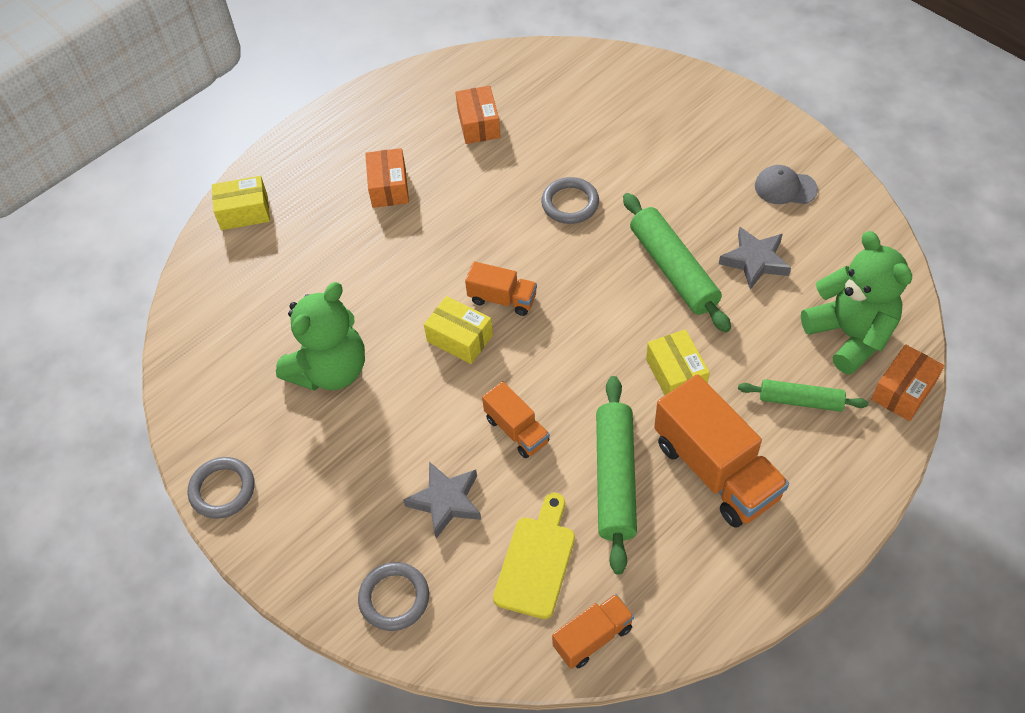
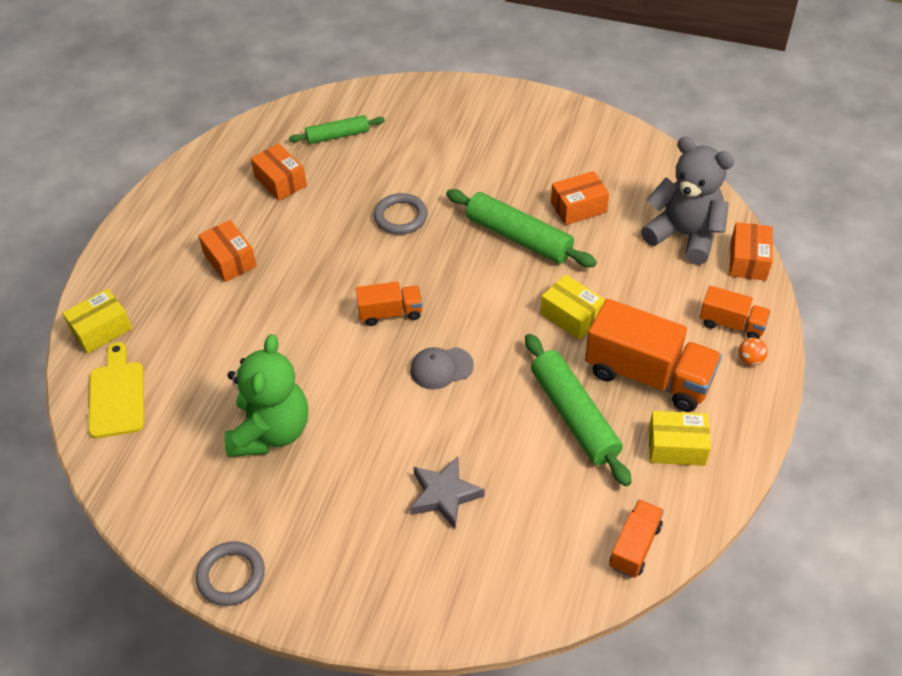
camera: 30 degrees left, 5 degrees down
(394, 598) = (449, 594): grey ring -> none
(460, 338) = (373, 359): yellow box -> yellow box (676, 447)
(516, 430) = (469, 412): orange truck -> orange truck (731, 324)
(536, 561) = (551, 508): yellow cutting board -> yellow cutting board (117, 395)
(755, 261) = (578, 207): grey star -> orange box
(785, 188) = (567, 145): grey cap -> grey cap (441, 368)
(800, 400) = (679, 297): green rolling pin -> green rolling pin (338, 135)
(835, 500) = (750, 360): none -> orange ball
(850, 335) = (684, 235): green teddy bear -> grey teddy bear

